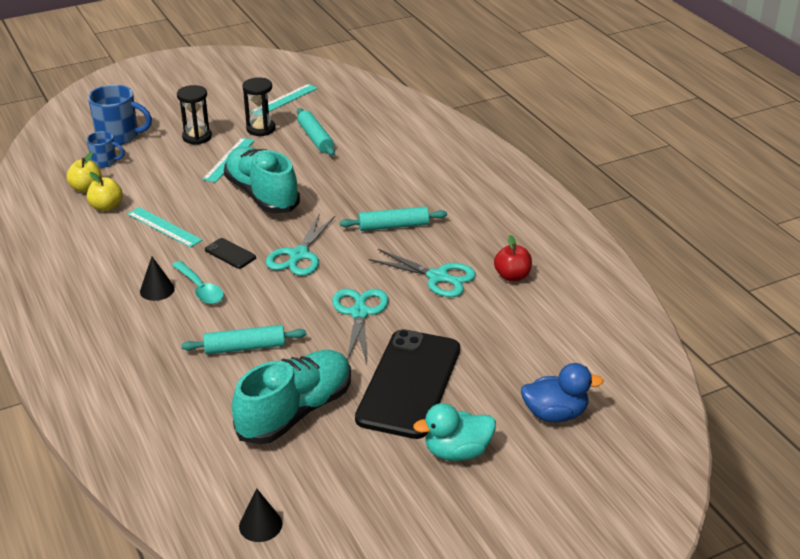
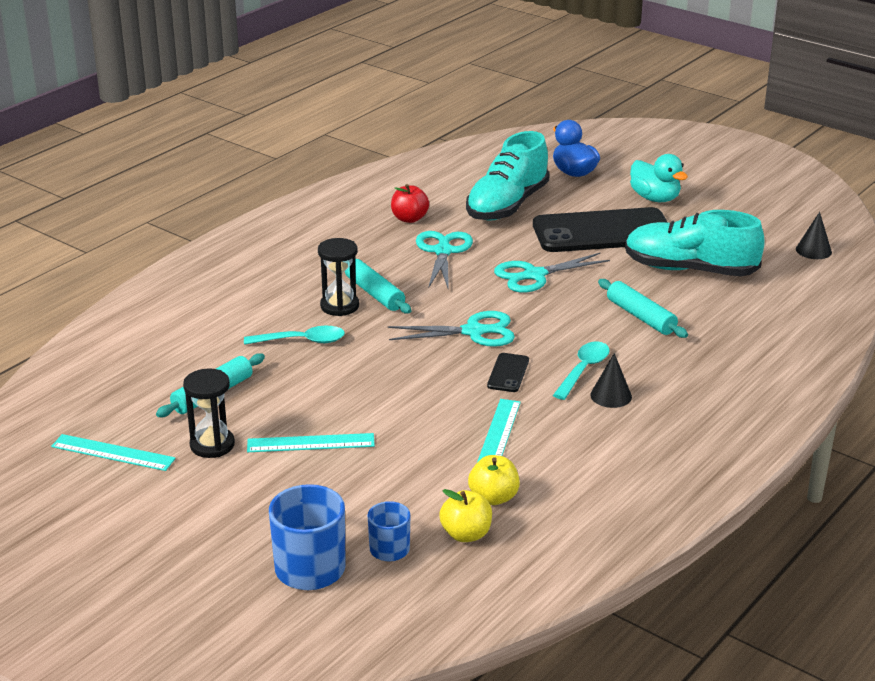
camera: 115 degrees left, 5 degrees down
(197, 137) = (267, 492): black hourglass -> black hourglass (339, 306)
(262, 195) = (375, 391): turquoise shoe -> turquoise shoe (507, 205)
(351, 181) = (302, 341): none -> turquoise spoon

